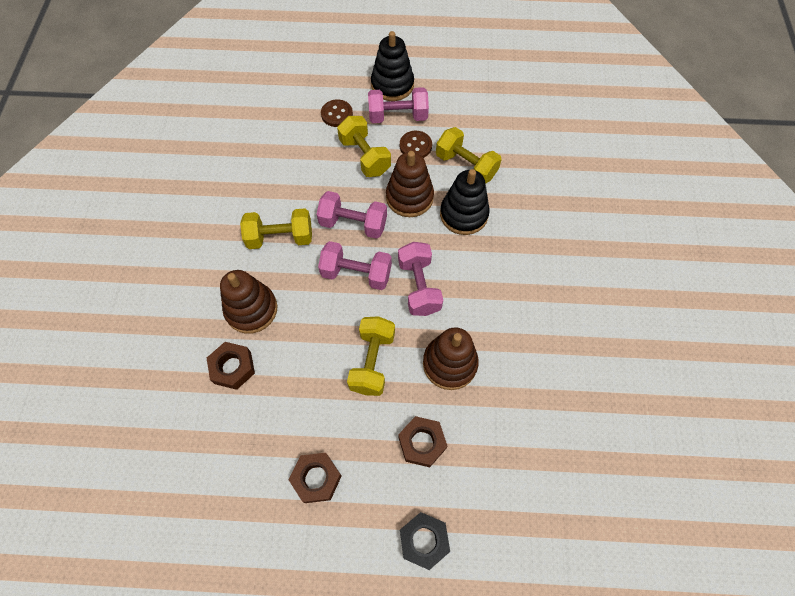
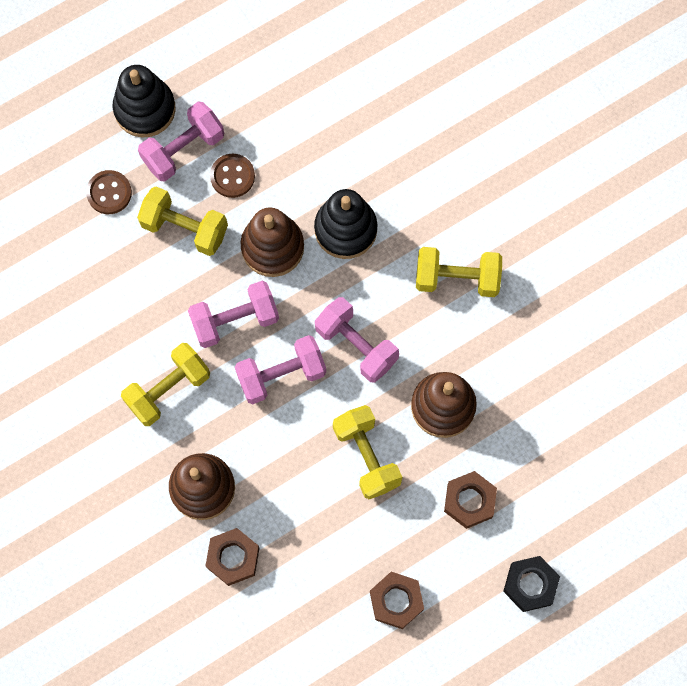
camera: 35 degrees left, 10 degrees up
(466, 166) = (307, 166): yellow dumbbell -> yellow dumbbell (457, 278)

